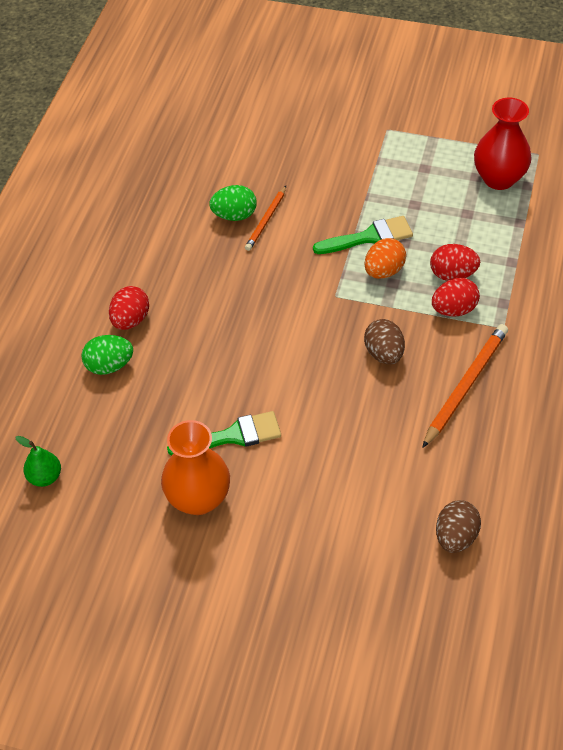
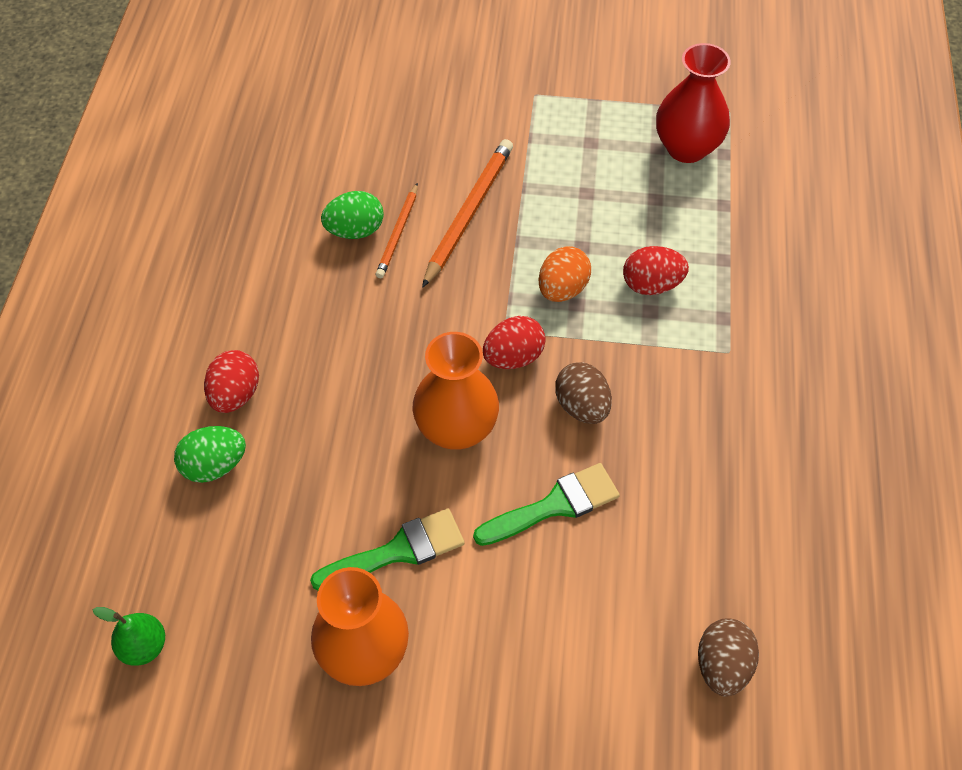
camera: 10 degrees left, 5 degrees up
(288, 359) = (456, 429): none -> orange vase
(369, 237) = (535, 244): green brush -> green brush (554, 505)
(453, 310) = (661, 334): red egg -> red egg (513, 357)
(465, 386) = (695, 440): orange pencil -> orange pencil (468, 213)

